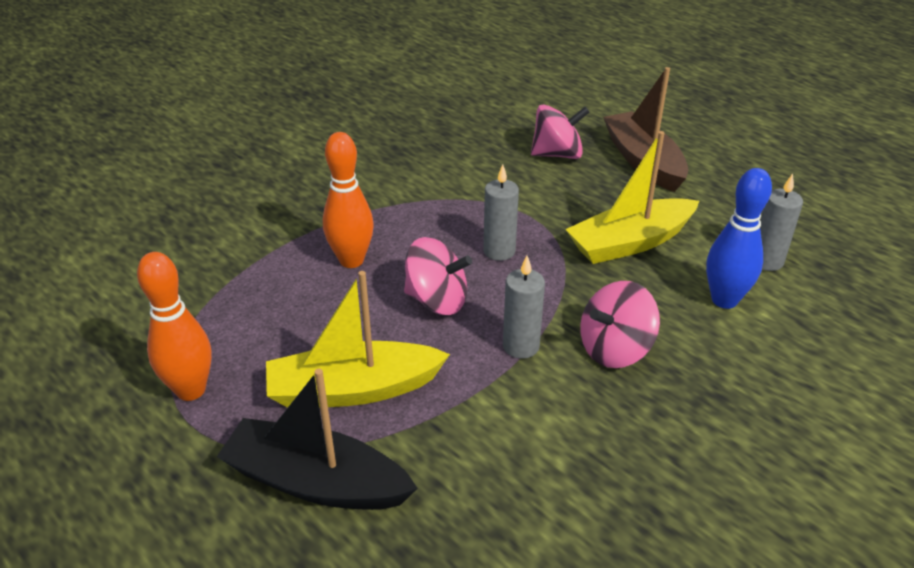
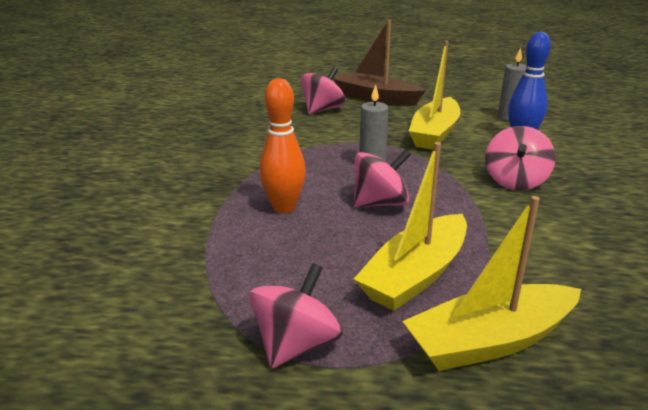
camera: 40 degrees left, 10 degrees down
(191, 390) = (296, 344): orange bowling pin -> pink spinning top
(316, 482) = (490, 341): black boat -> yellow boat
(521, 346) = (468, 202): grey candle -> none

